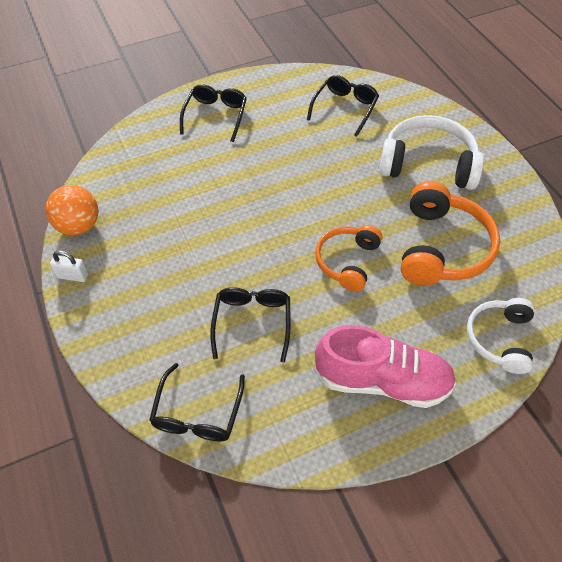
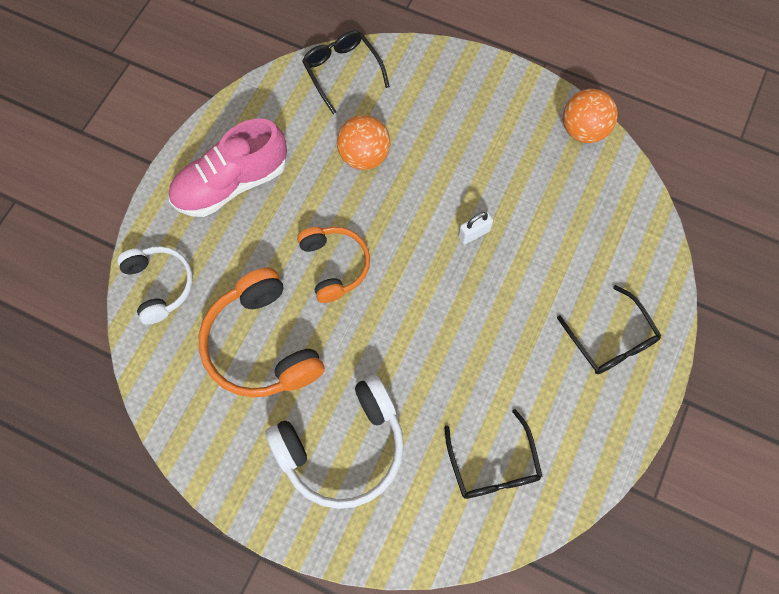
camera: 140 degrees right, 15 degrees up
(73, 276) = (535, 91): white padlock -> white padlock (474, 233)
(252, 323) = (364, 156): black glasses -> orange ball

